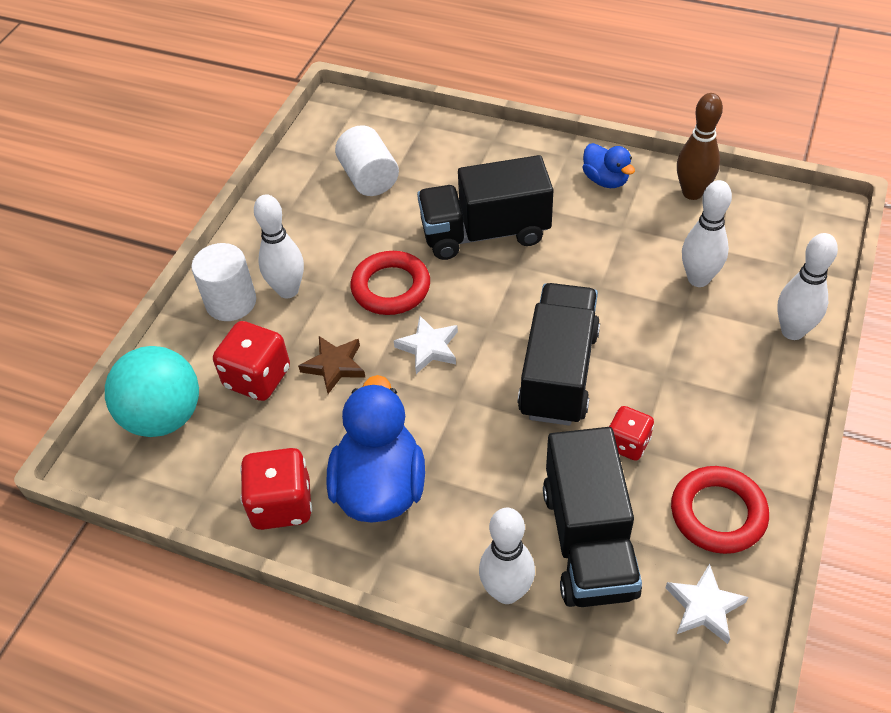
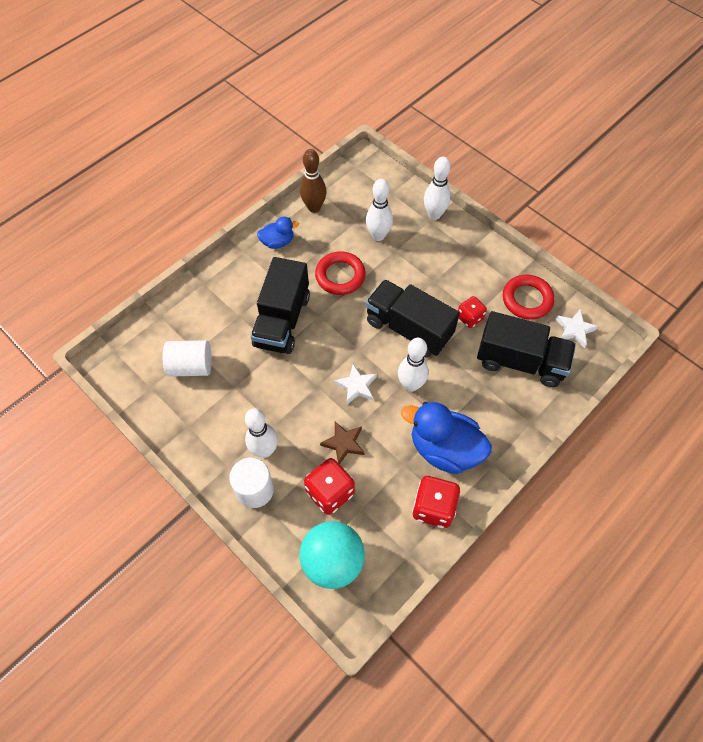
camera: 70 degrees left, 10 degrees up
(391, 287) = (297, 389): red ring -> red ring (340, 276)
(506, 592) = (535, 411): white bowling pin -> white bowling pin (410, 385)

